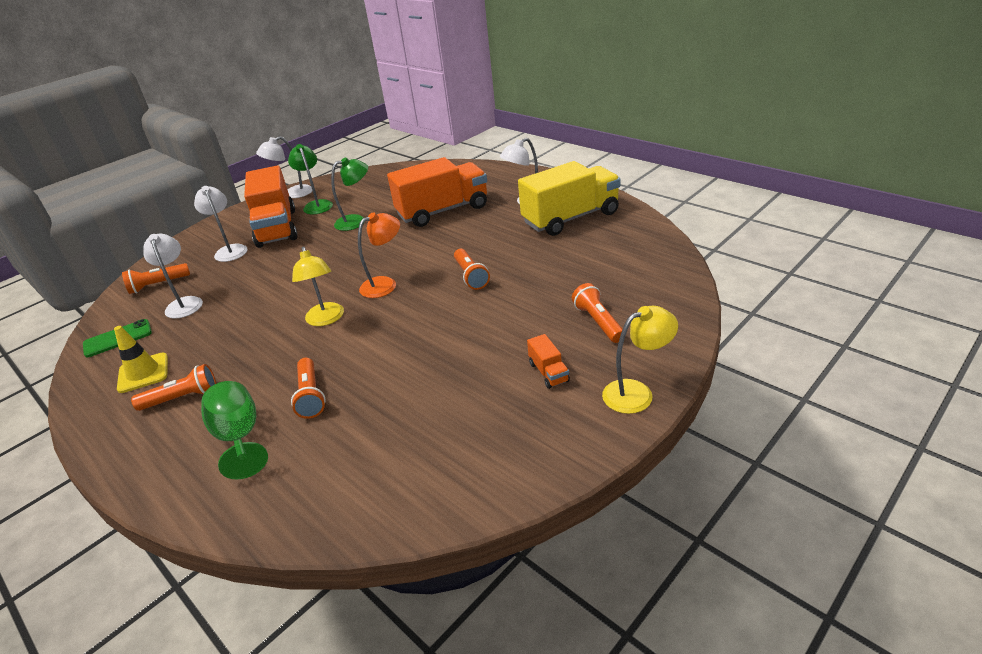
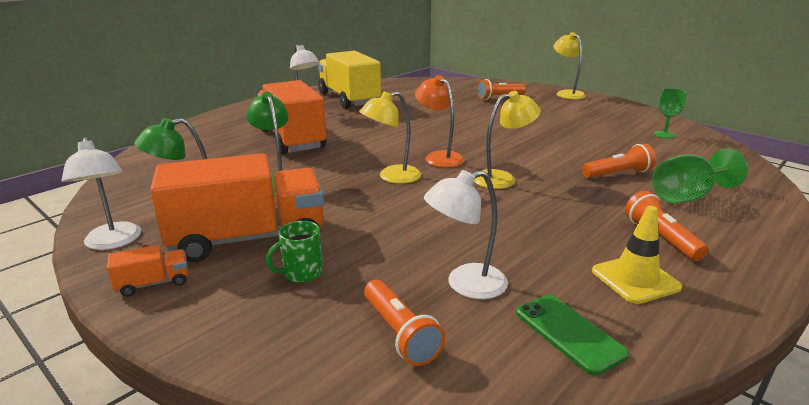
camera: 95 degrees left, 10 degrees down
(230, 250) = (301, 273): white lamp -> green mug
(348, 265) = (392, 177): none -> yellow lamp
(425, 470) = (664, 134): none -> green goblet
(471, 276) = (432, 127): orange flashlight -> none
(548, 372) = (555, 108): orange truck -> orange truck (153, 283)

